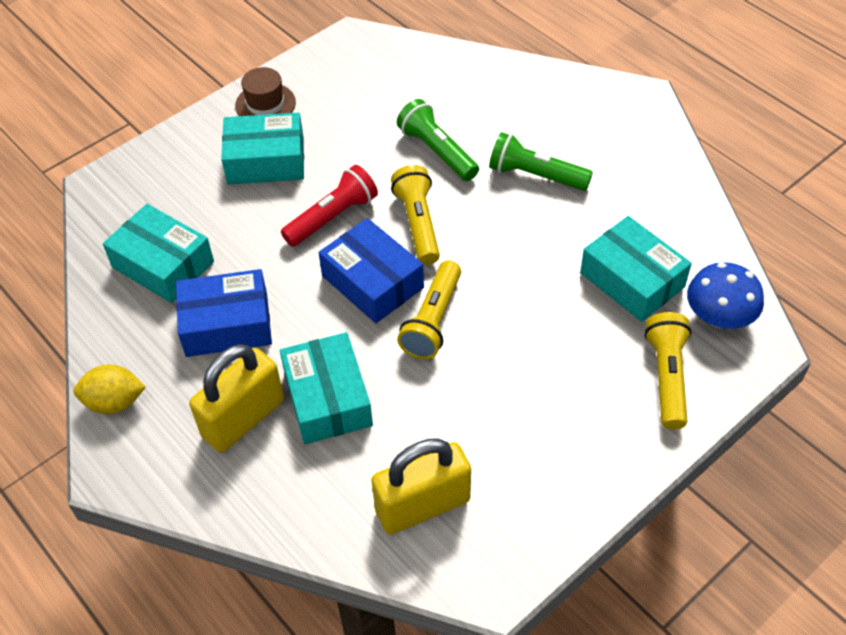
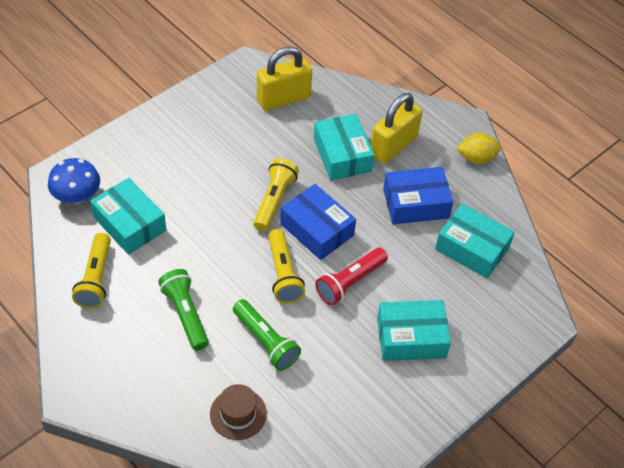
camera: 175 degrees right, 0 degrees up
(265, 104) = (422, 400): brown hat -> brown hat (238, 414)
(535, 175) = (185, 314): green flashlight -> green flashlight turned 135 degrees counterclockwise
(667, 377) = (124, 159): yellow flashlight -> yellow flashlight (96, 279)

